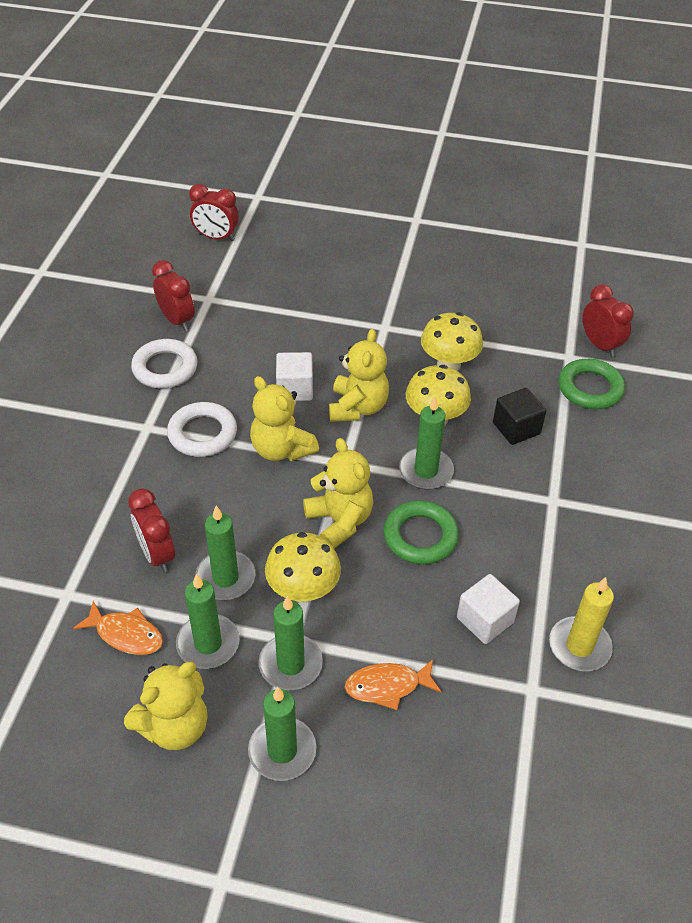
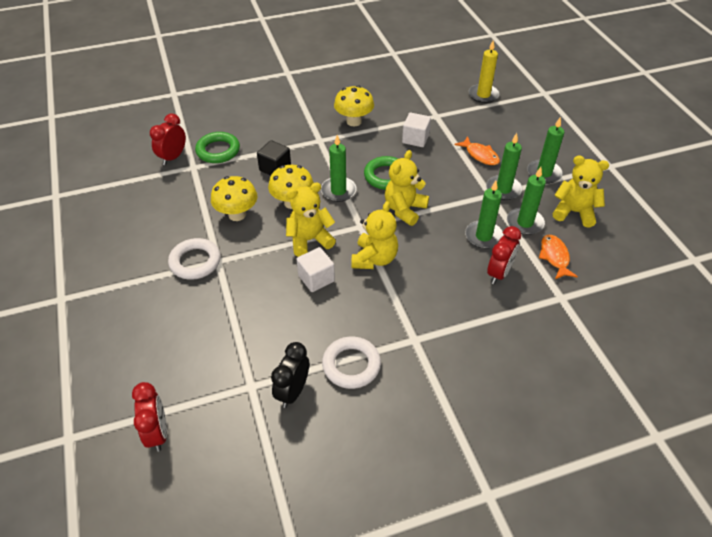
camera: 120 degrees left, 0 degrees up
(177, 320) = (293, 391): red clock -> black clock
(202, 433) = (394, 305): white ring -> white ring (195, 262)
(303, 590) = (460, 203): yellow mushroom -> yellow mushroom (354, 121)
(579, 646) = (401, 109): yellow candle -> yellow candle (483, 95)

